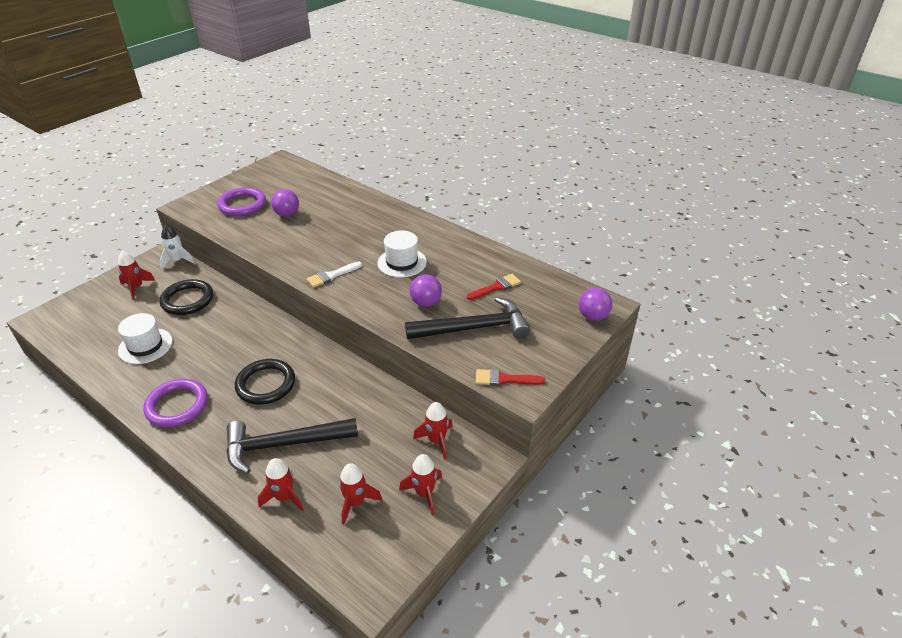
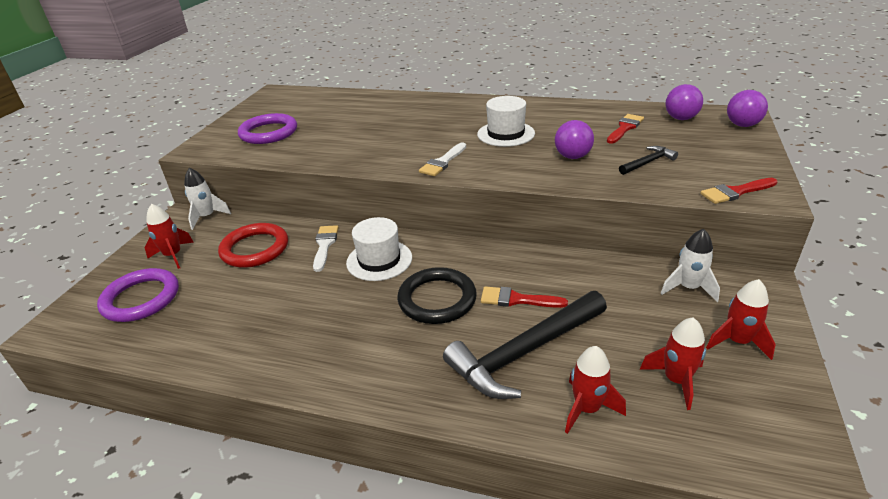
camera: 20 degrees left, 5 degrees down
(145, 346) = (239, 310): white hat -> white hat (379, 260)
(177, 405) = (343, 359): purple ring -> purple ring (141, 298)
(187, 300) = (255, 249): black ring -> red ring
(232, 313) = (324, 245): none -> white brush
(287, 214) = (331, 128): purple ball -> purple ball (680, 118)
(315, 404) = (517, 299): none -> red brush
(436, 441) = (688, 288): red rocket -> white rocket
(474, 328) = (648, 162): black hammer -> black hammer, size x0.47

